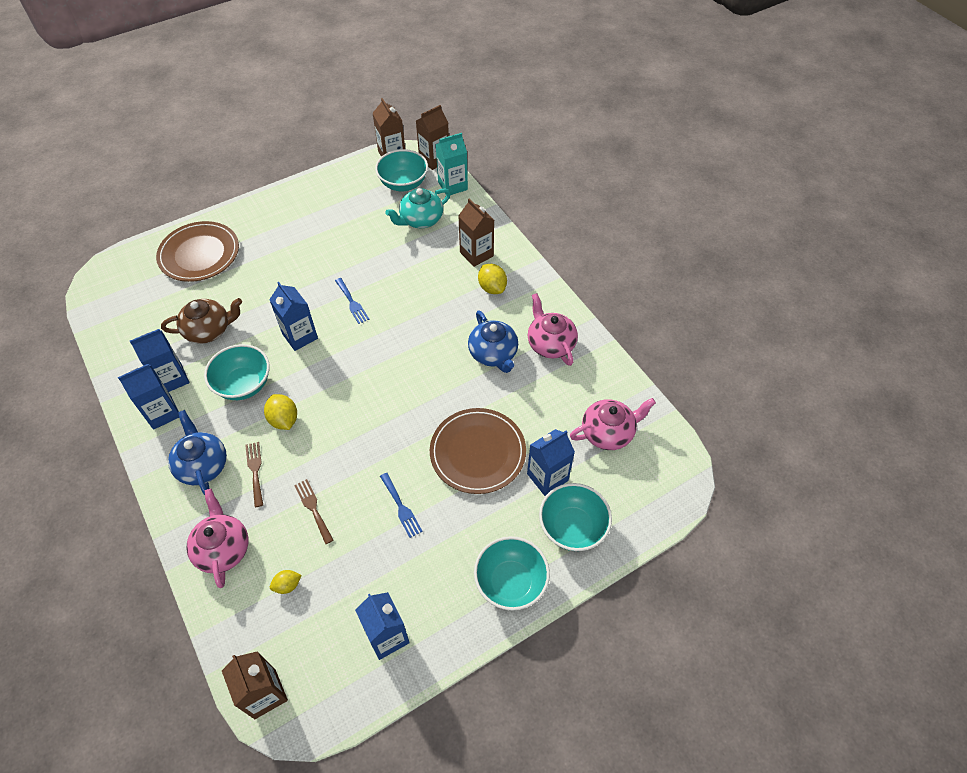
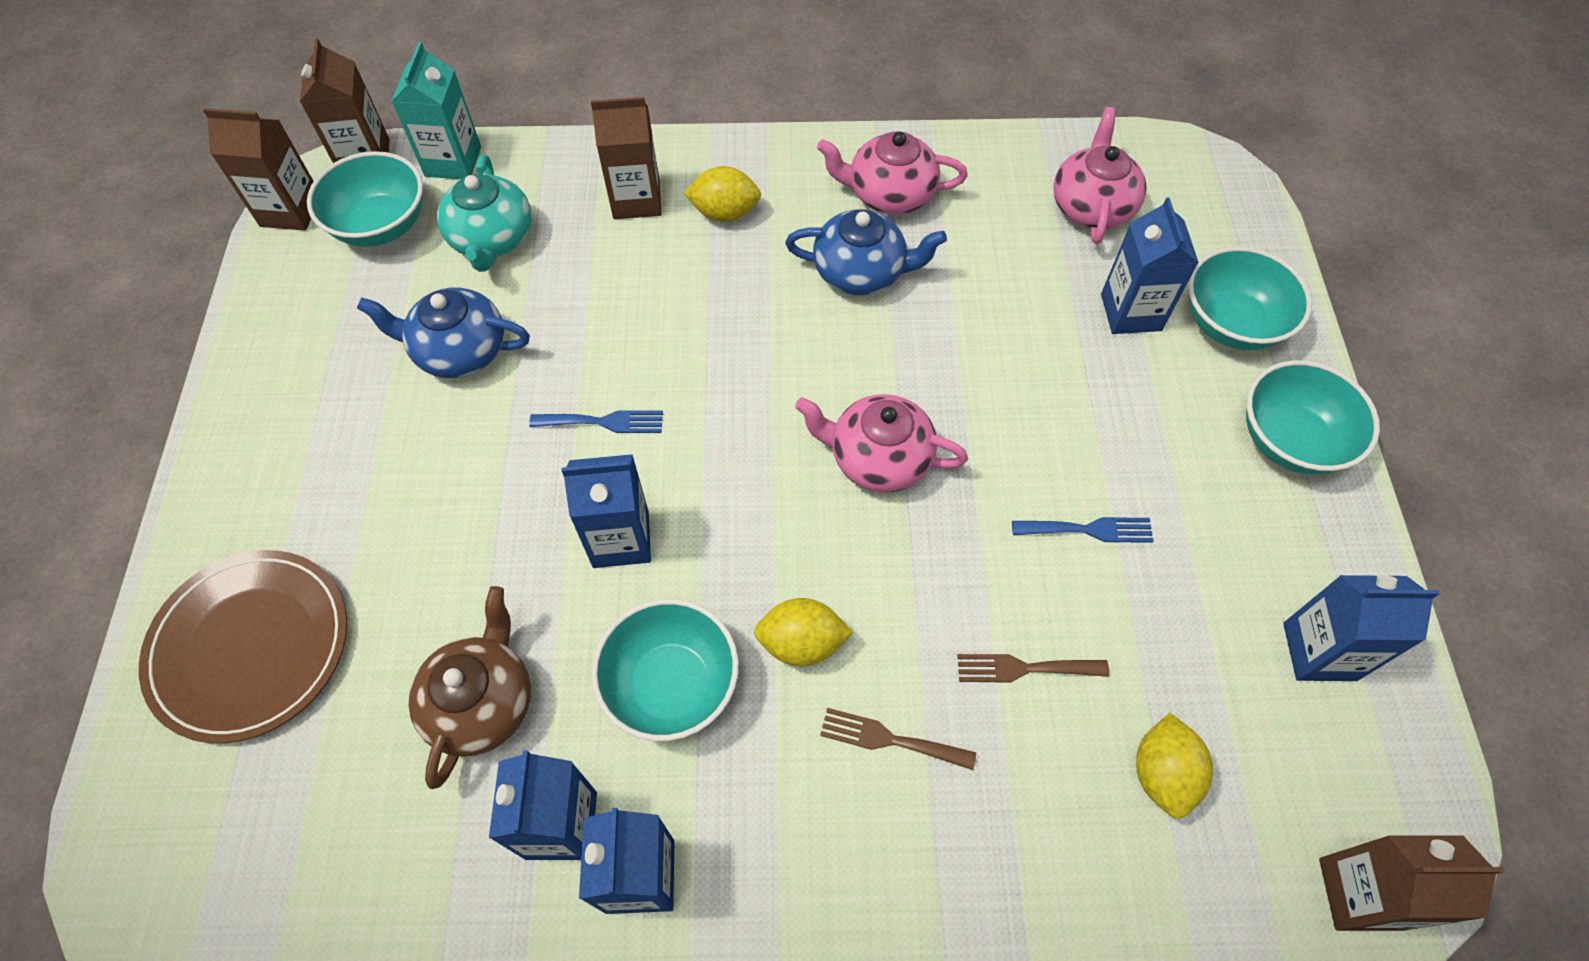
camera: 60 degrees left, 5 degrees up
(202, 465) = (821, 836): blue teapot -> blue teapot (459, 351)
(223, 548) = (1034, 863): pink teapot -> pink teapot (878, 458)
(287, 585) = (1162, 773): yellow lemon -> yellow lemon, size x1.58
(477, 452) = (1039, 378): brown plate -> none

